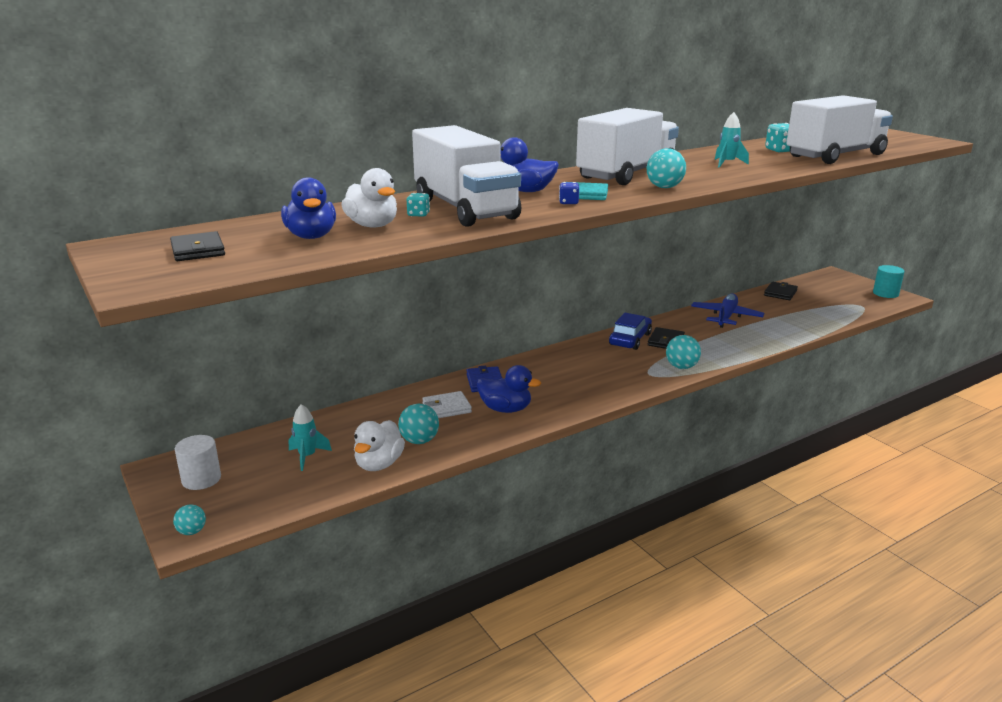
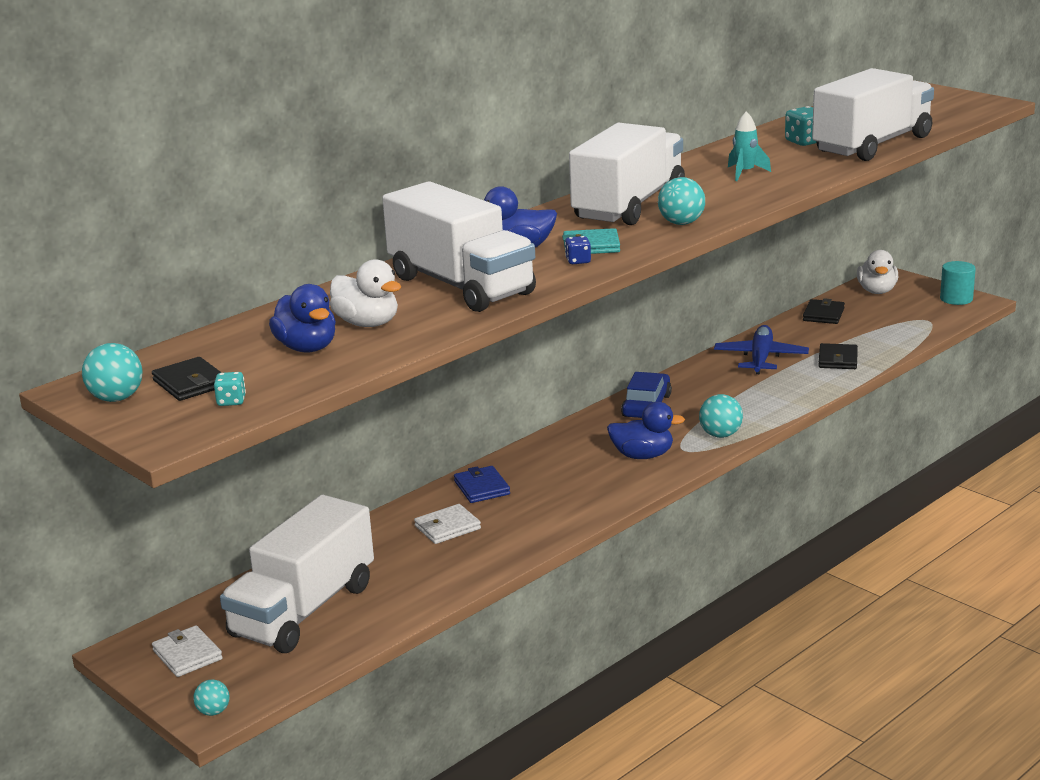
camera: 10 degrees left, 0 degrees up
(201, 479) = (187, 655): white cylinder -> white wallet
(307, 457) = (303, 610): turquoise rocket -> white truck
(379, 464) = (395, 606): white duck -> white duck (877, 291)
(418, 214) = (411, 300): turquoise dice -> turquoise dice (231, 401)
(419, 441) = (431, 572): turquoise ball -> turquoise ball (116, 398)
(505, 409) = (521, 518): blue duck -> blue duck (642, 455)
(666, 341) = (692, 402): black wallet -> black wallet (838, 359)

